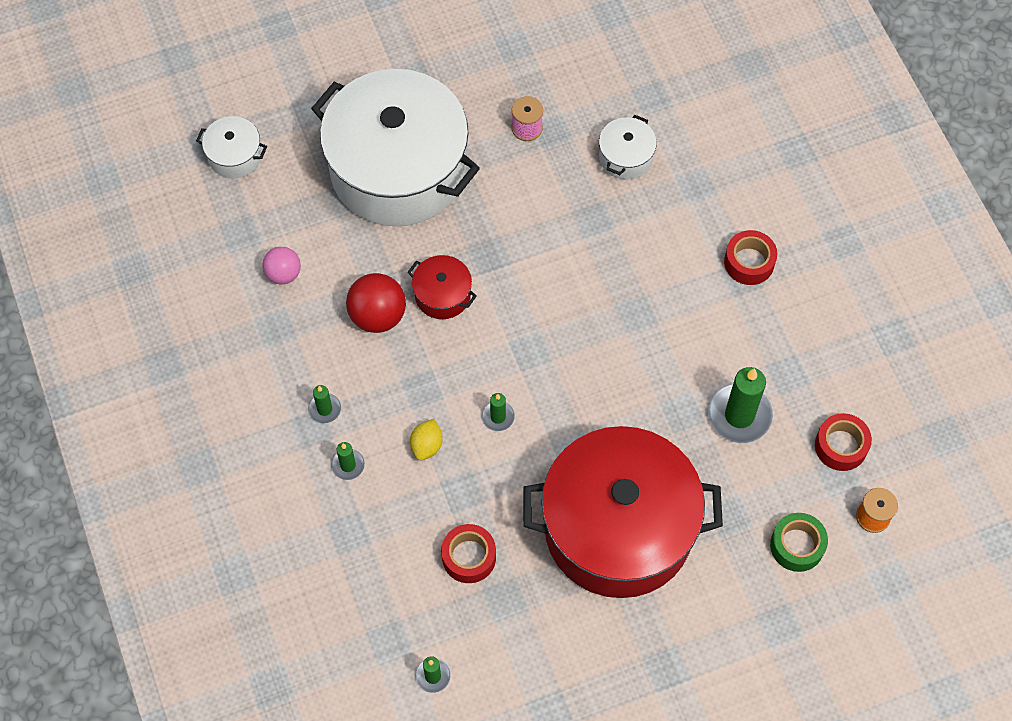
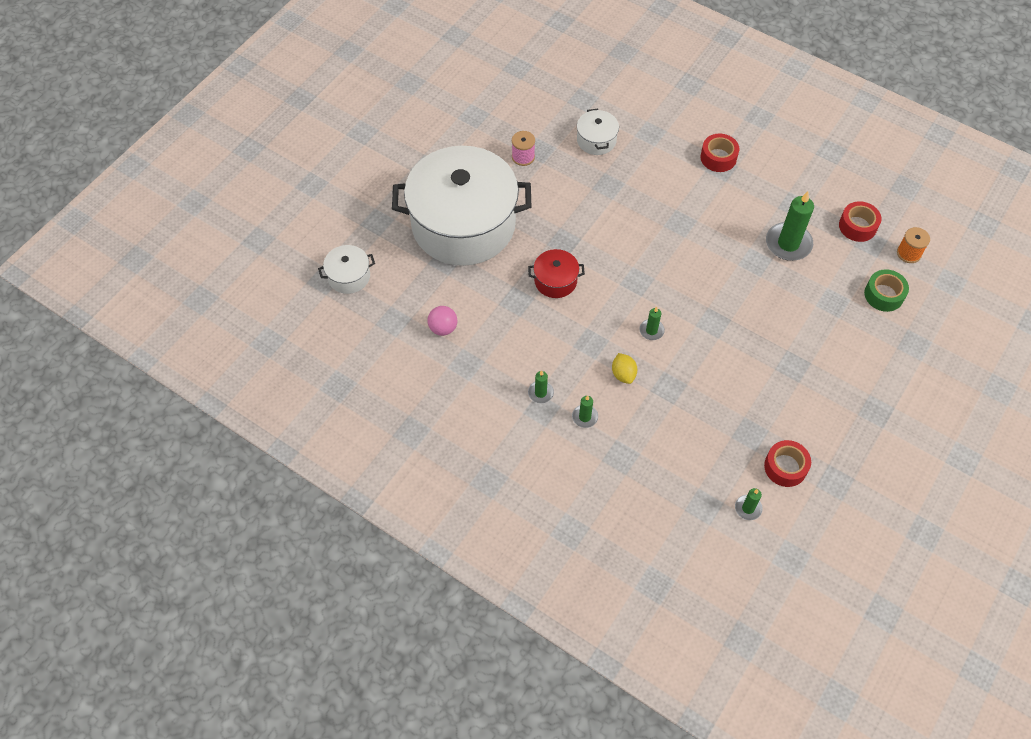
camera: 35 degrees left, 5 degrees down
(378, 316) = (525, 317): red ball -> none
(469, 557) = (706, 423): red tape -> red tape (785, 467)
(618, 528) = (778, 349): red pot -> none

